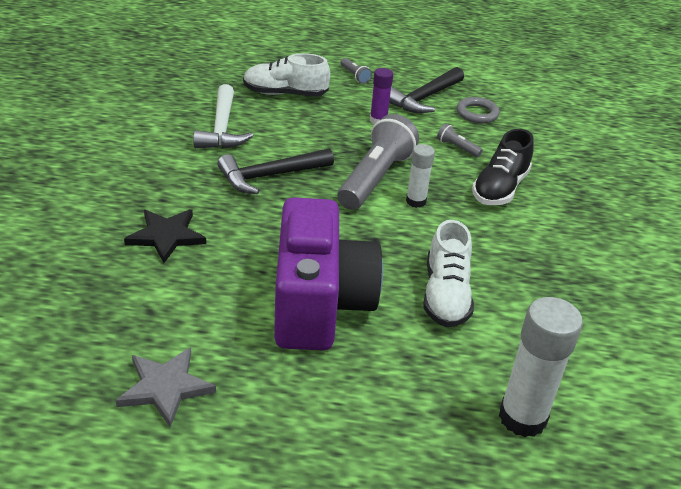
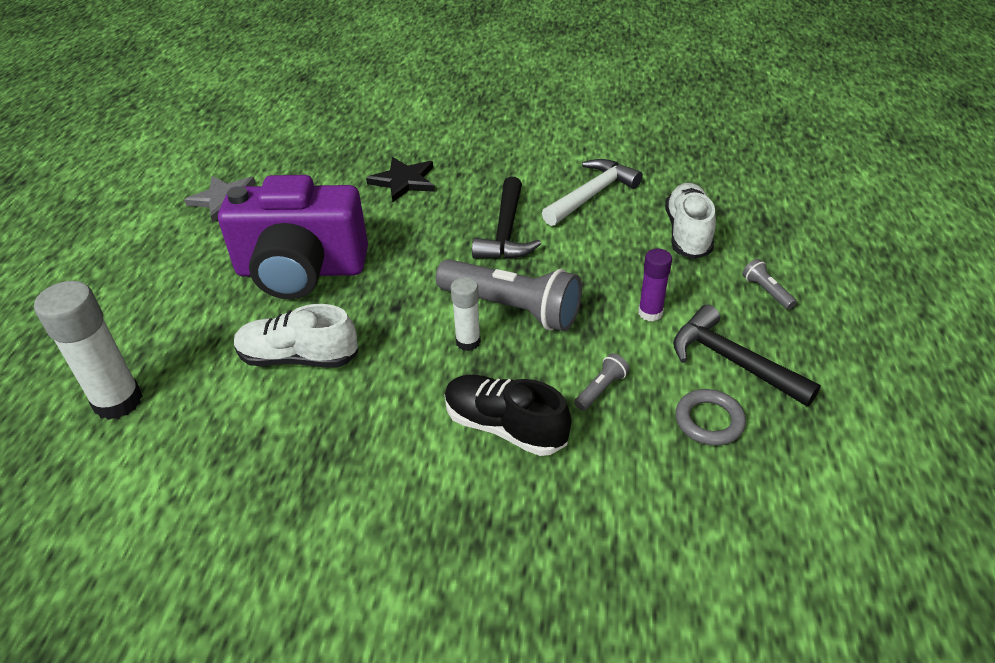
camera: 95 degrees right, 5 degrees up
(222, 128) = (592, 195): white hammer -> white hammer turned 135 degrees clockwise
(270, 176) = (506, 232): black hammer -> black hammer turned 150 degrees counterclockwise
(354, 76) = (766, 291): grey flashlight -> grey flashlight turned 90 degrees clockwise

